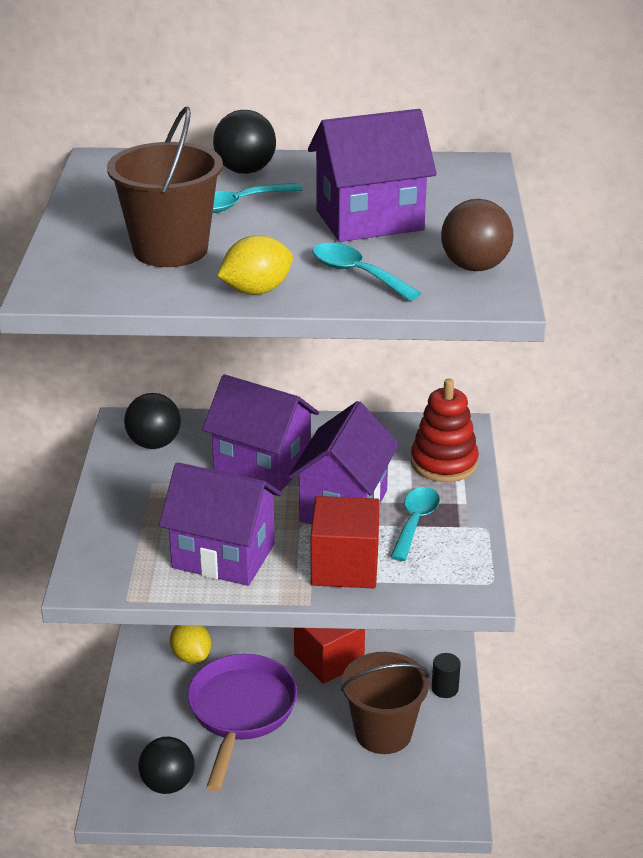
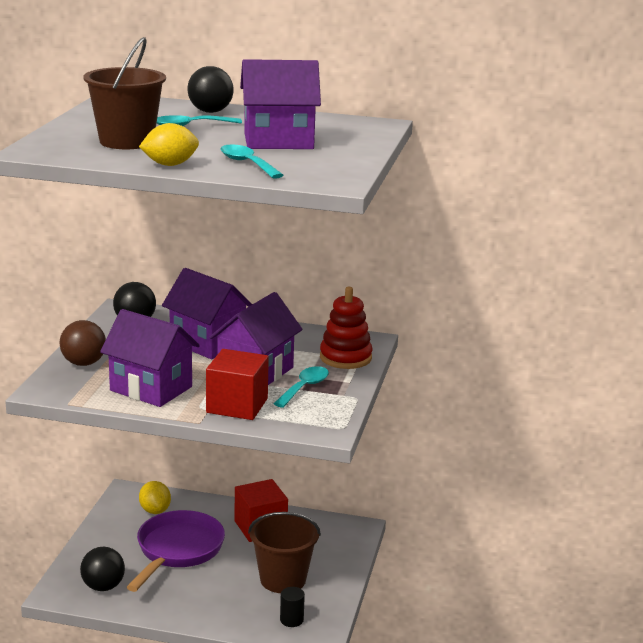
camera: 10 degrees right, 10 degrees down
(445, 689) = (344, 559): black cylinder -> black cylinder (291, 620)
(475, 267) = (334, 168): brown ball -> brown ball (83, 363)

